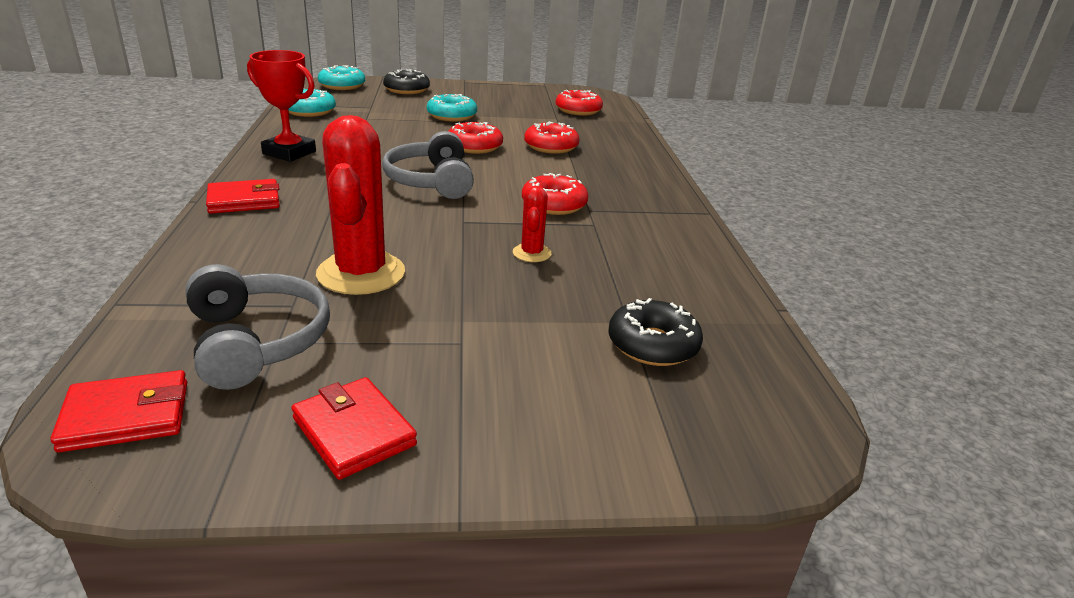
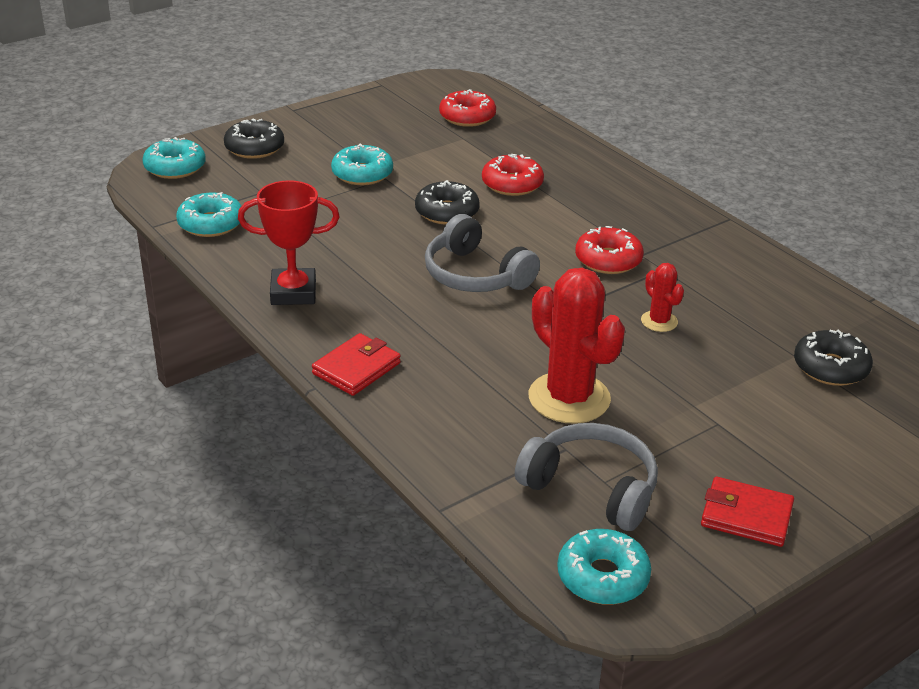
camera: 30 degrees left, 5 degrees up
(126, 416) = (602, 577): red wallet -> turquoise donut
(474, 146) = (447, 212): red donut -> black donut

